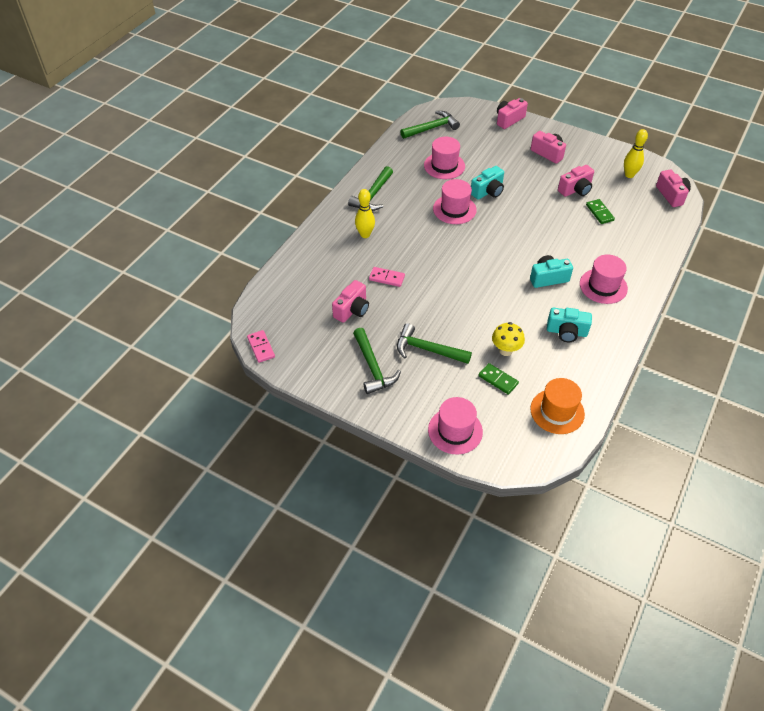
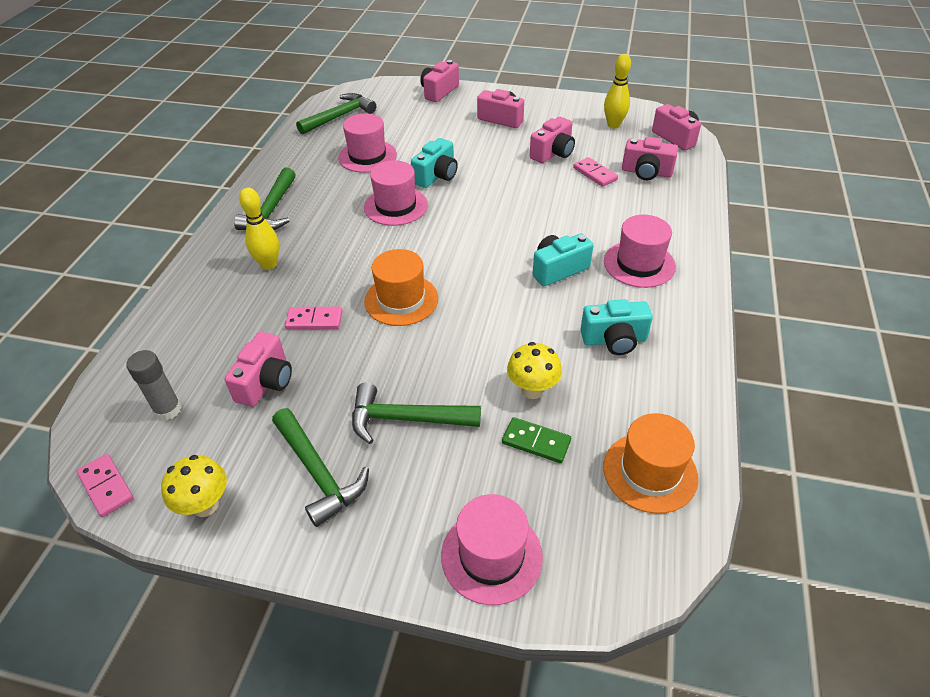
camera: 15 degrees left, 5 degrees down
(296, 313) = (168, 409): none -> grey glue stick
(311, 369) = (205, 505): none -> yellow mushroom
(442, 276) = (401, 300): none -> orange hat
(599, 213) = (595, 174): green domino -> pink domino
(637, 219) = (646, 172): none -> pink camera

